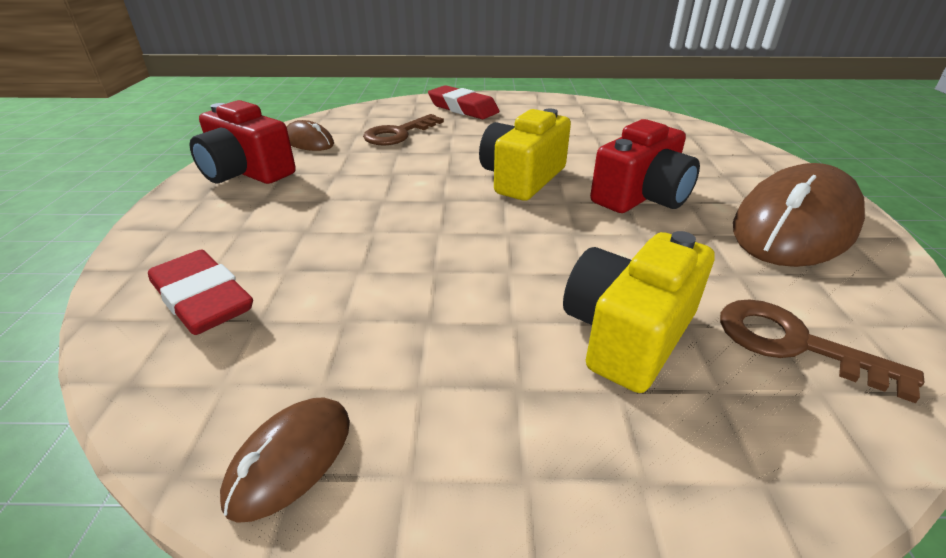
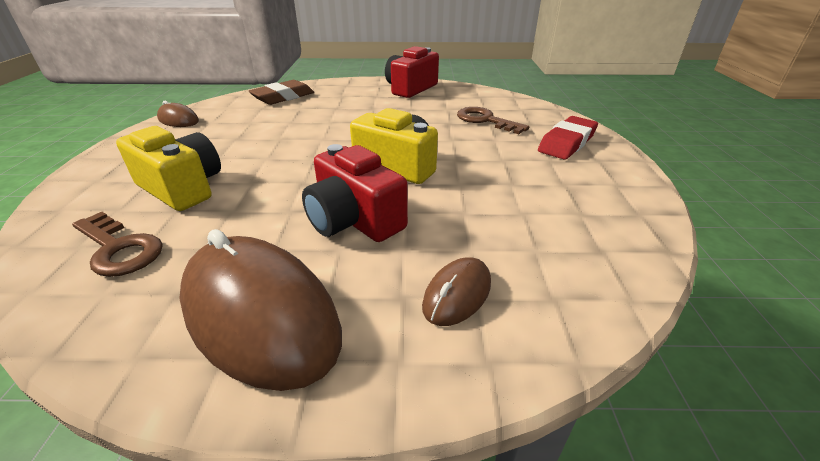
camera: 90 degrees right, 0 degrees up
(203, 299) = (283, 97): red eraser -> brown eraser
(309, 142) = (461, 97): brown mouse -> brown mouse (457, 294)
(793, 344) = (119, 249): brown key -> brown key turned 90 degrees clockwise

